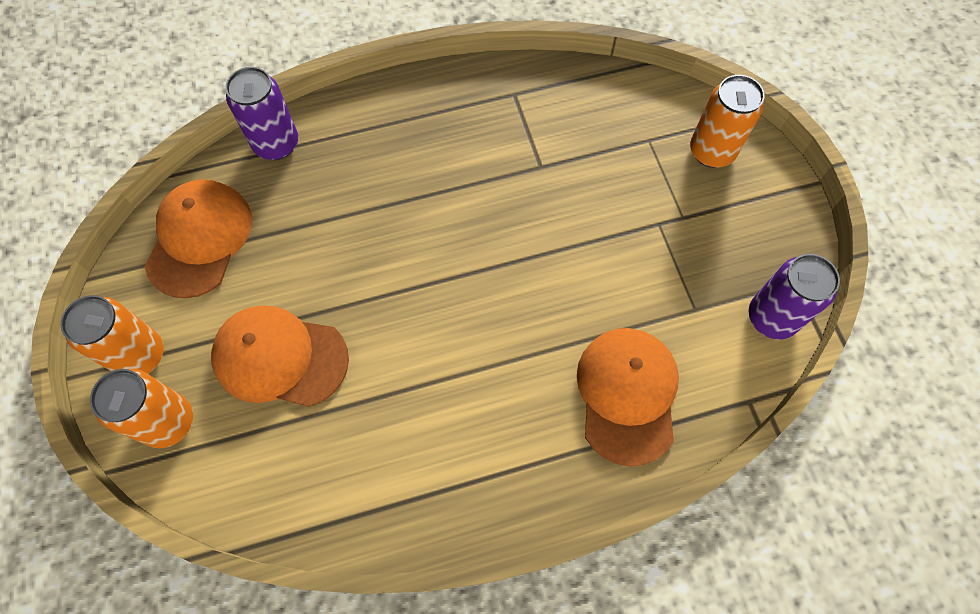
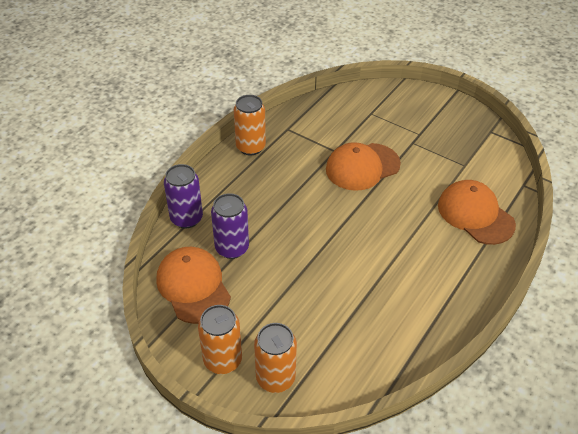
camera: 40 degrees left, 20 degrees down
(280, 357) = (301, 308): orange cap -> orange cap (362, 167)
(711, 151) = (402, 103): orange can -> orange can (250, 147)
(771, 317) = (496, 149): purple can -> purple can (232, 248)

